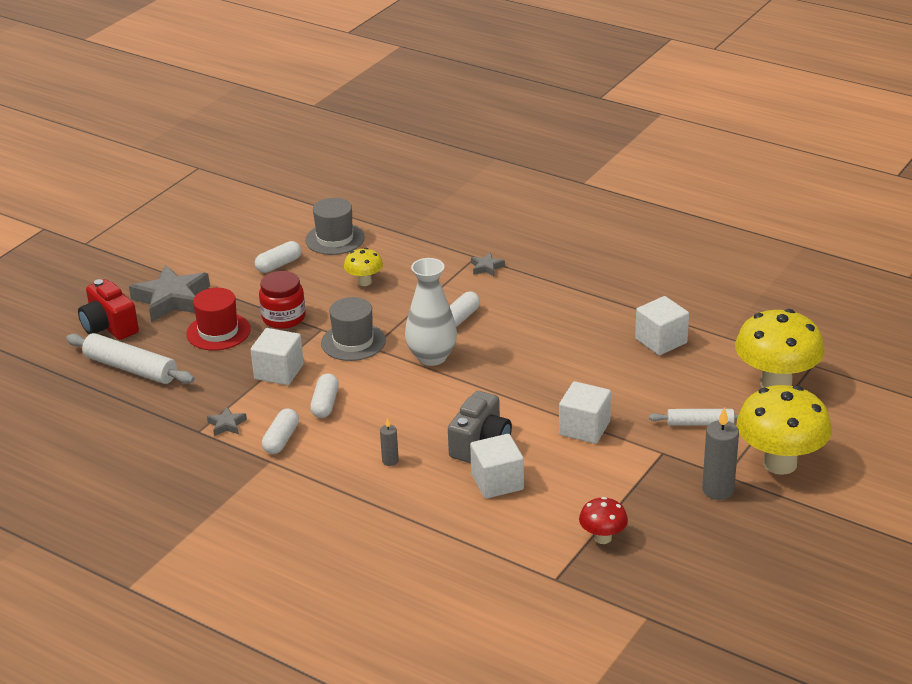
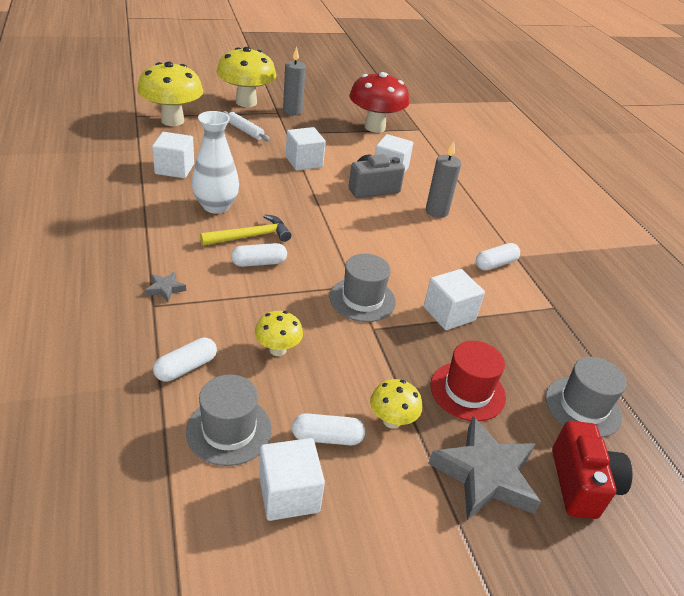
camera: 145 degrees left, 5 degrees up
(130, 368) = (583, 407): white rolling pin -> grey hat
(227, 425) = (528, 298): grey star -> none
(251, 291) = (392, 421): none -> yellow mushroom
(270, 237) = (289, 494): none -> white cube
(284, 318) = (392, 363): red jar -> none
(325, 404) = (439, 267): white capsule -> white capsule (186, 367)
(390, 461) = (436, 211): grey candle -> grey candle, size x1.85
(432, 357) = (323, 250): white vase -> white vase (216, 206)
(499, 331) = (250, 236): none -> yellow hammer
(602, 538) = (375, 127): red mushroom -> red mushroom, size x2.01

